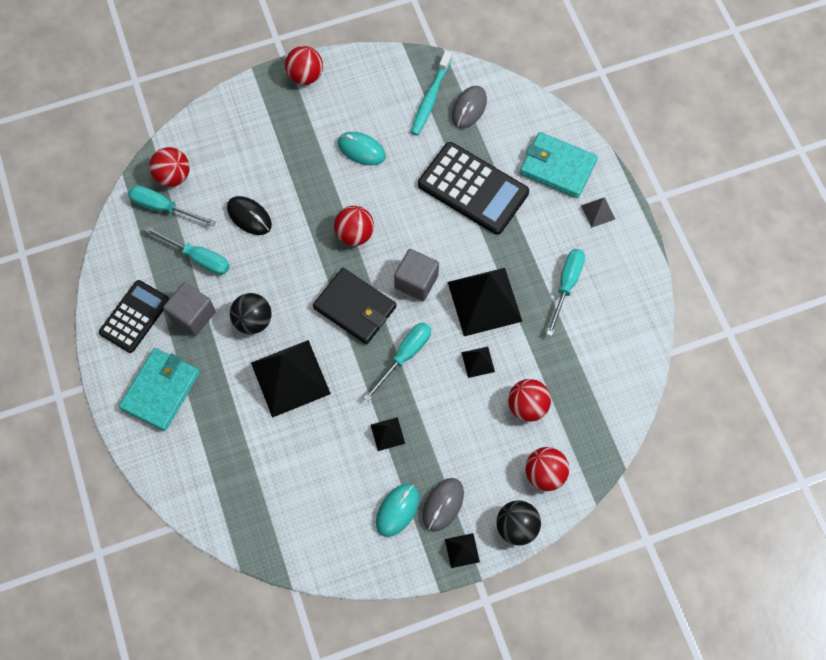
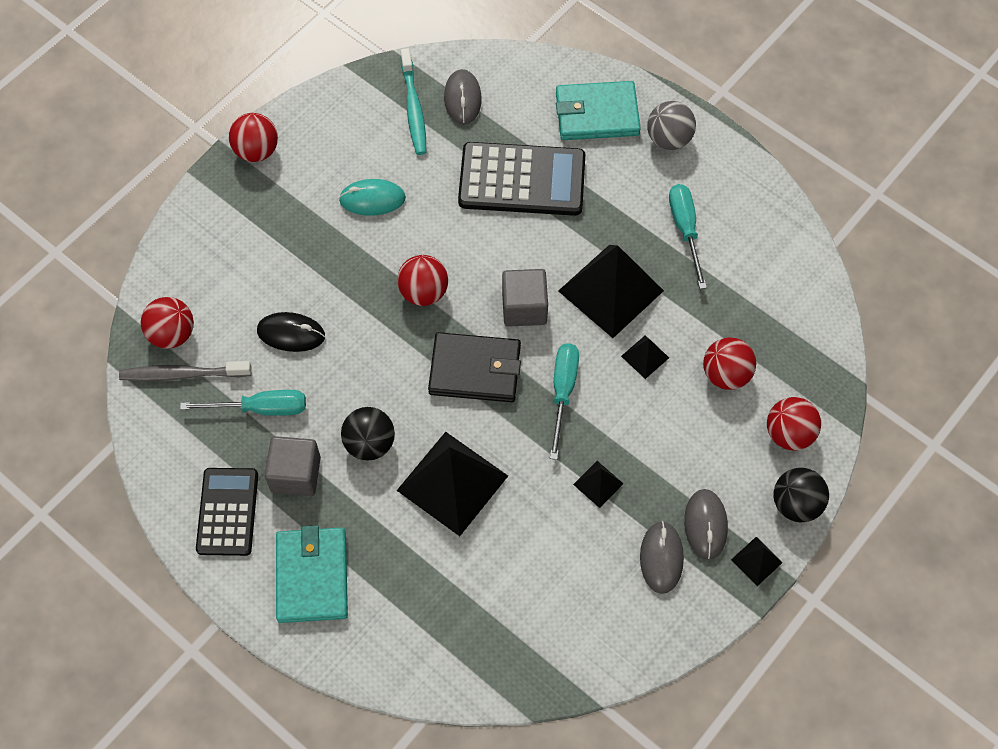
camera: 30 degrees left, 5 degrees down
(163, 207) = (183, 374): turquoise screwdriver -> grey toothbrush
(397, 510) = (661, 558): turquoise mouse -> grey mouse
(598, 212) = (669, 139): grey pyramid -> grey ball

